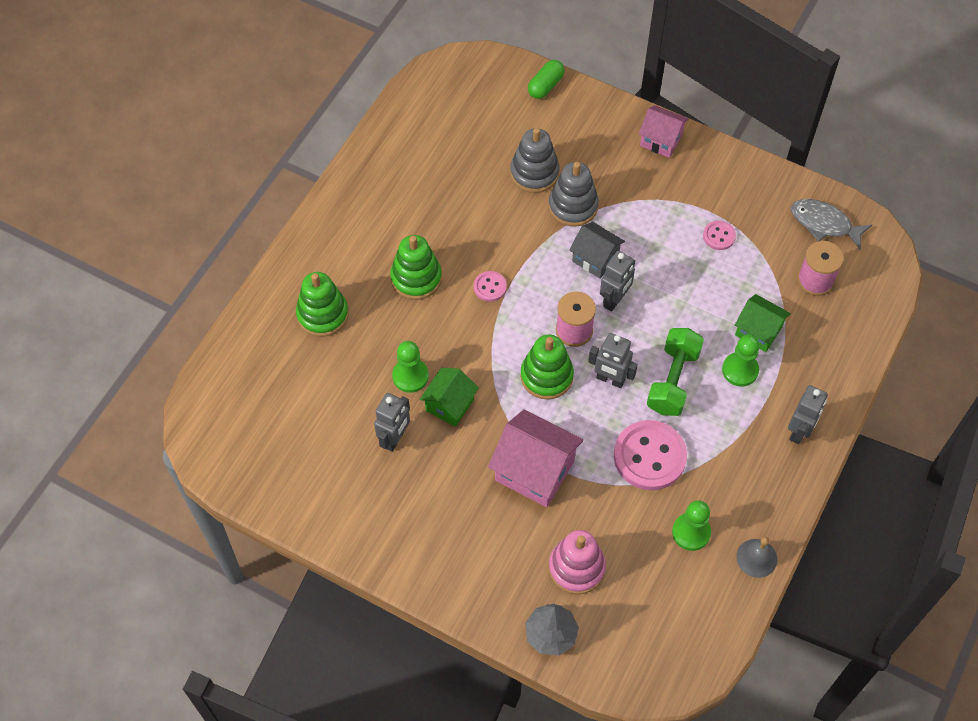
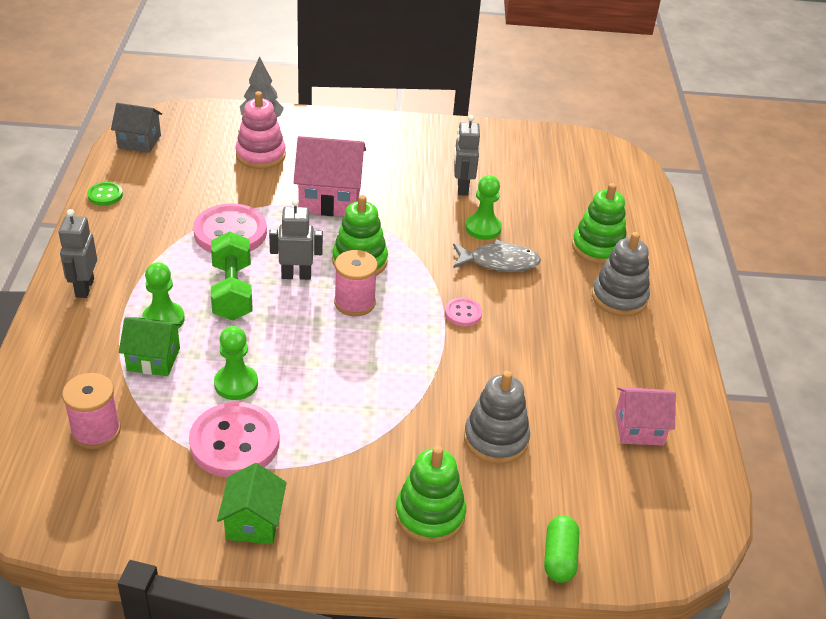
camera: 150 degrees right, 20 degrees down
(416, 278) = (540, 299): green stacking toy -> green stacking toy (430, 515)
(449, 405) = (433, 219): green house -> green house (253, 522)
(573, 206) = (427, 418): grey stacking toy -> grey stacking toy (619, 298)
(595, 258) = (370, 372): grey house -> grey house (139, 141)
(614, 300) = (327, 340): grey robot -> none
(661, 140) = (362, 538): pink house -> pink house (639, 428)
(691, 532) = (171, 196): green pawn -> green pawn (236, 384)
(719, 236) = (234, 442): pink button -> pink button, size x2.06
(756, 558) = (105, 195): grey bell -> green button
(824, 224) = (98, 503): grey fish -> grey fish (499, 262)

